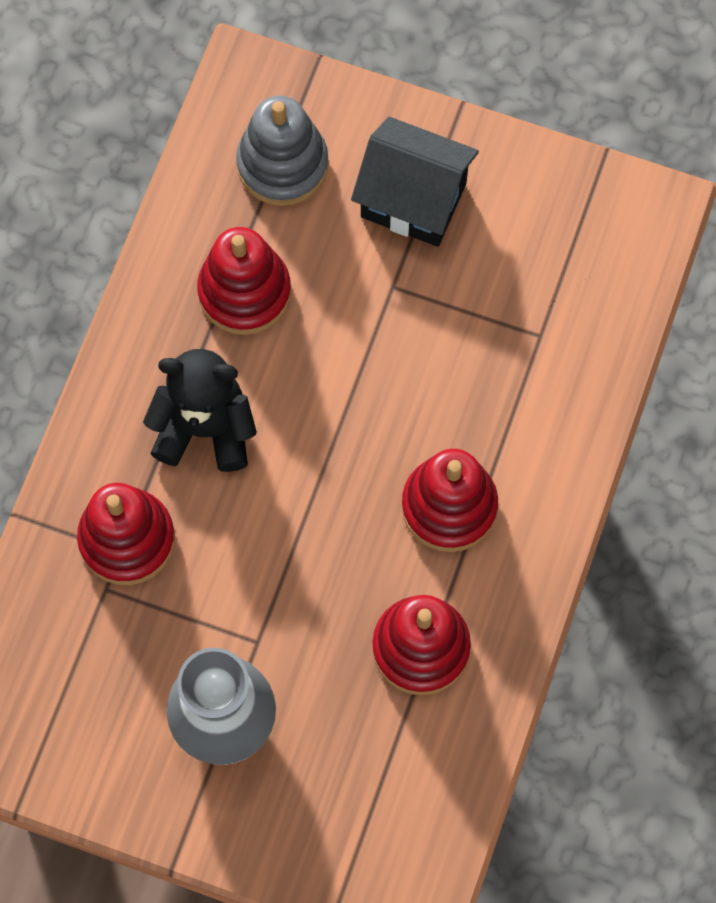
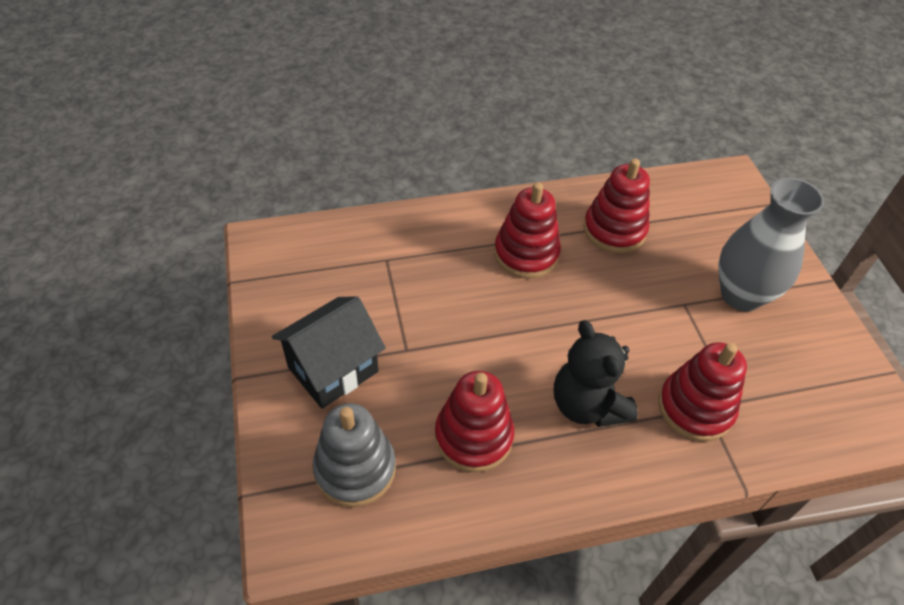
camera: 125 degrees left, 20 degrees down
(413, 200) = (333, 369): black house -> black house turned 60 degrees clockwise

